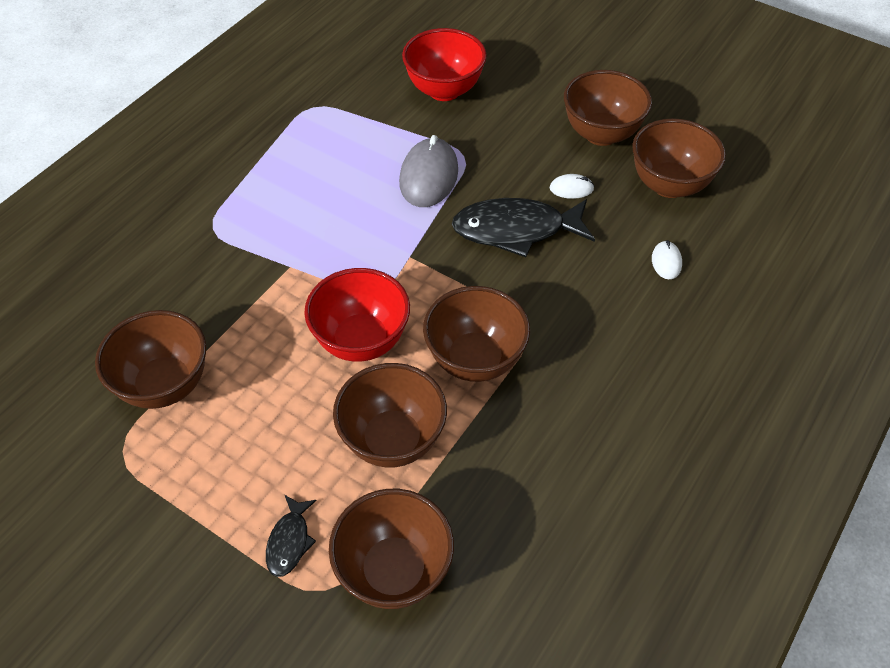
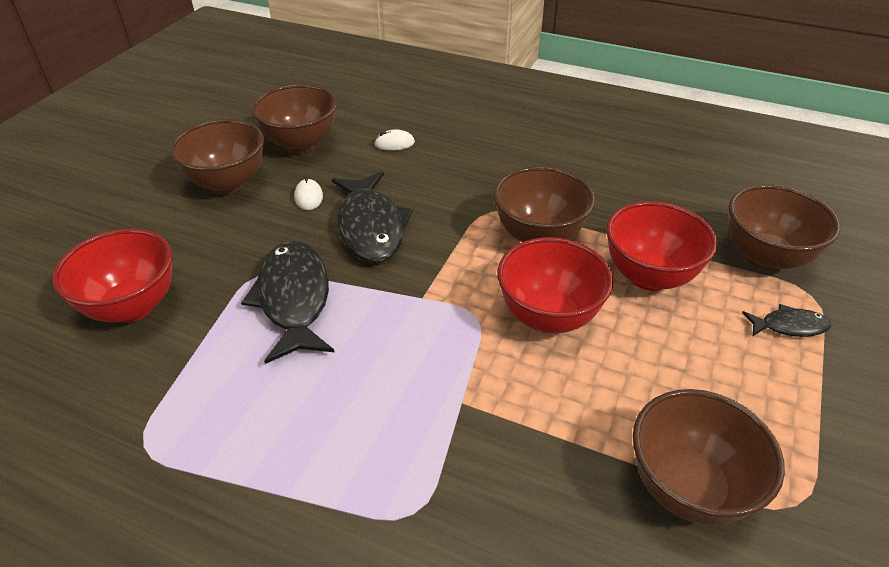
camera: 100 degrees left, 10 degrees down
(392, 440) = (649, 276): brown bowl -> red bowl
(429, 176) = (294, 299): grey mouse -> black fish

